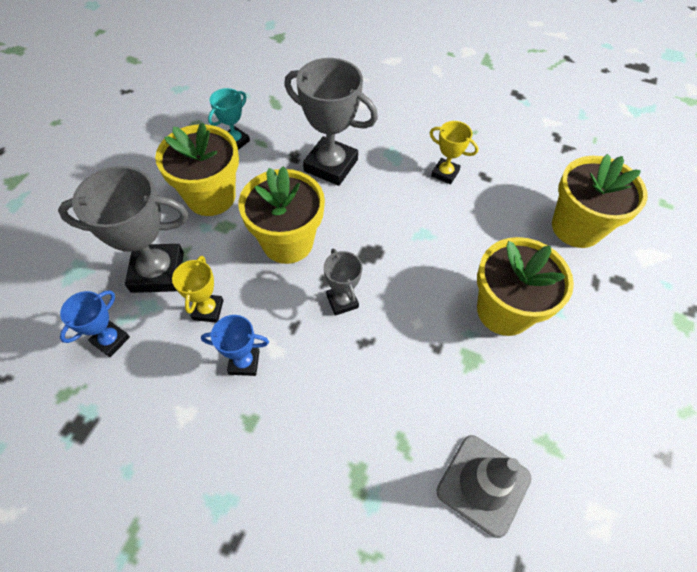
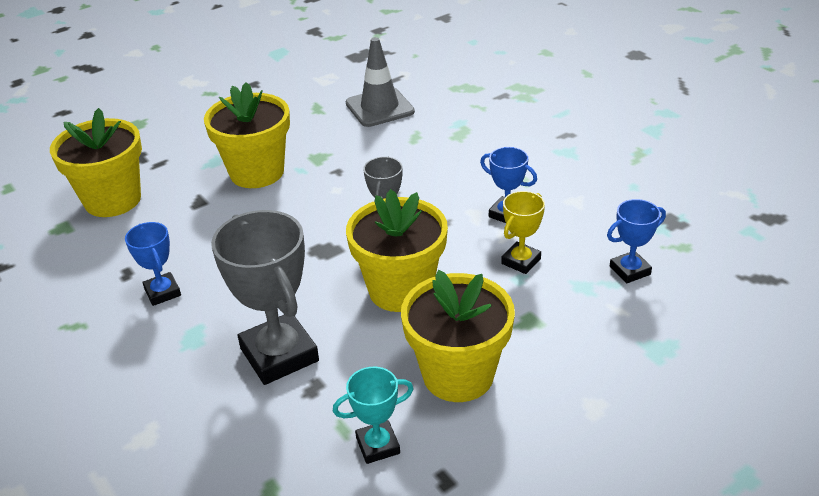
camera: 145 degrees left, 20 degrees down
(157, 272) = (561, 313): grey trophy -> none
(445, 173) = (162, 292): yellow trophy -> blue trophy

